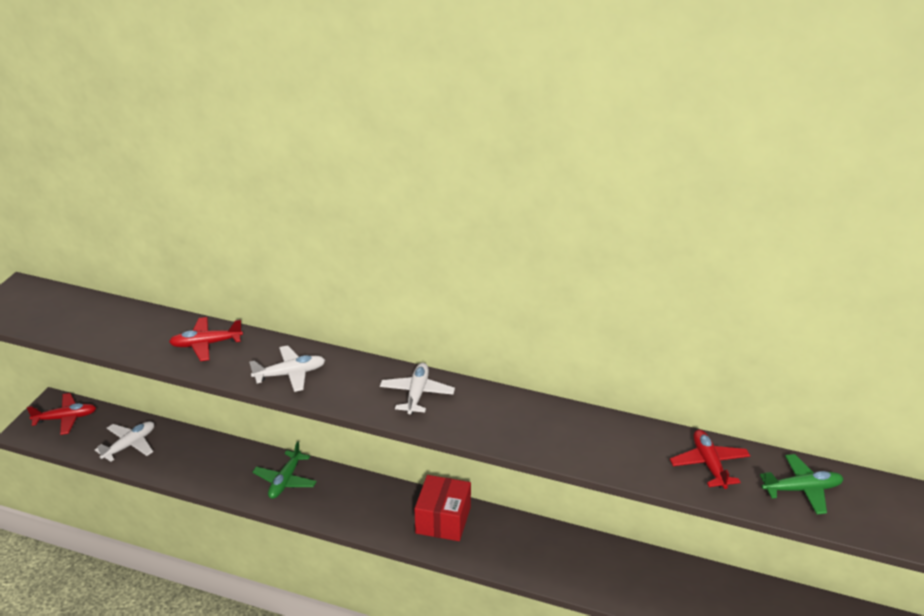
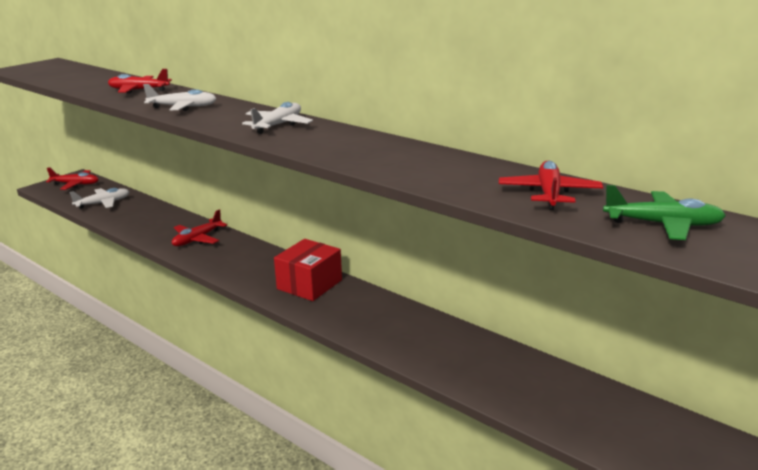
camera: 20 degrees right, 10 degrees down
(285, 481) = (197, 239): green plane -> red plane

